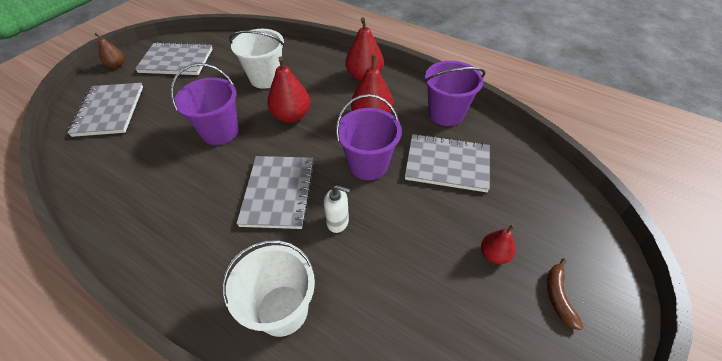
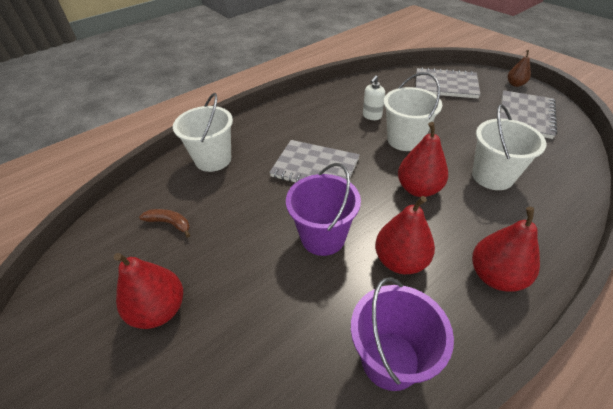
camera: 110 degrees right, 5 degrees down
(220, 131) = (405, 140): purple bucket -> white bucket
(338, 222) = (265, 199): white soap dispenser -> white soap dispenser (372, 116)
(447, 164) = (292, 317): grey notebook -> none
(494, 254) = (159, 310): red pear -> red pear, size x1.71
(558, 296) = (83, 347): brown banana -> brown banana (170, 223)

